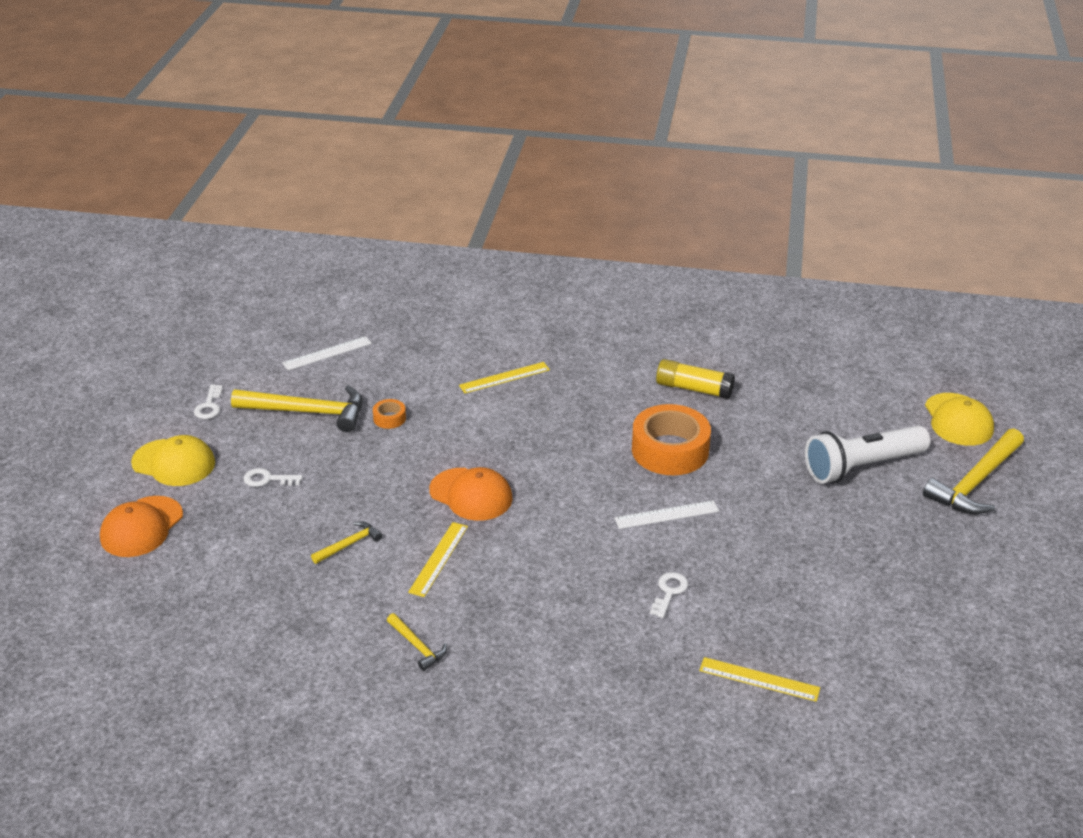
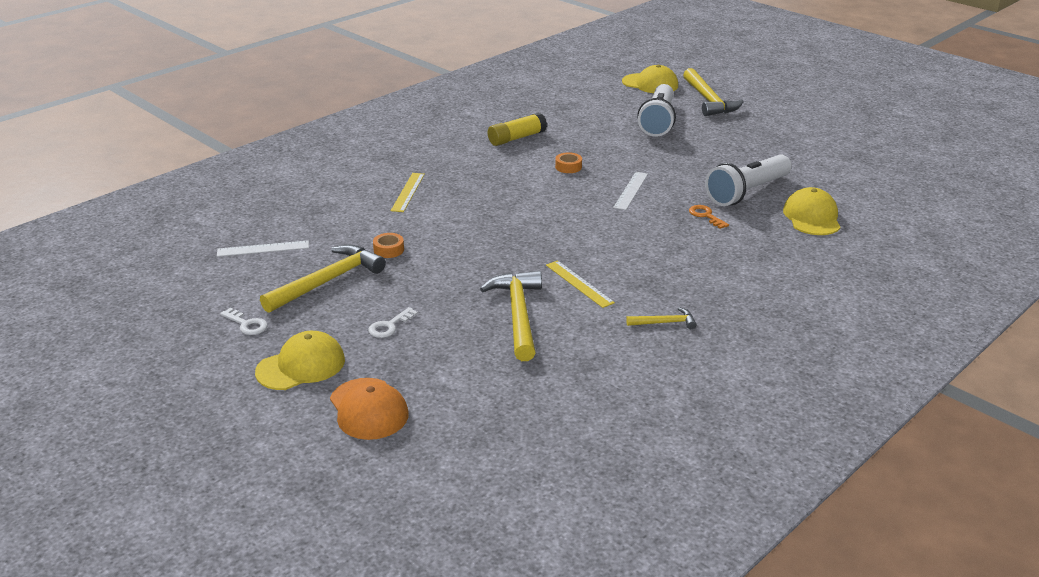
camera: 55 degrees left, 5 degrees down
(327, 353) = (263, 249): white ruler -> white ruler turned 75 degrees clockwise
(349, 544) = (518, 314): yellow hammer -> yellow hammer, size x2.04
(471, 494) = (523, 248): orange cap -> none
(669, 592) = (706, 216): white key -> orange key
(670, 450) = (568, 167): orange tape -> orange tape, size x0.43
(759, 679) = (812, 217): yellow ruler -> yellow cap
(763, 604) = (747, 192): none -> white flashlight

